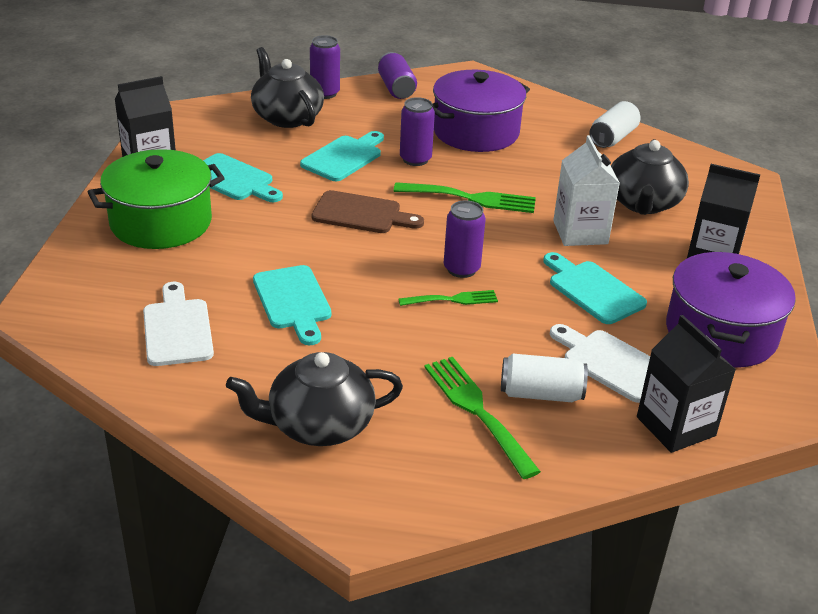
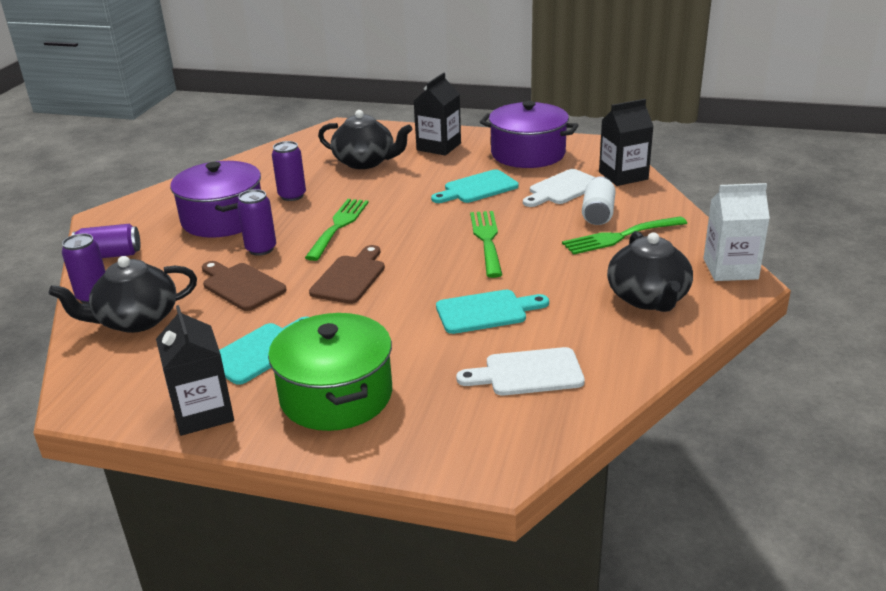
camera: 80 degrees left, 5 degrees down
(344, 157) = (241, 285): turquoise cutting board -> brown cutting board
(453, 299) = (487, 240): green fork -> green fork, size x1.63
(461, 269) = (445, 235): purple can -> purple can (292, 196)
(580, 232) = (401, 187): white carton -> white carton (730, 269)
(613, 138) = (262, 164): white can -> none

